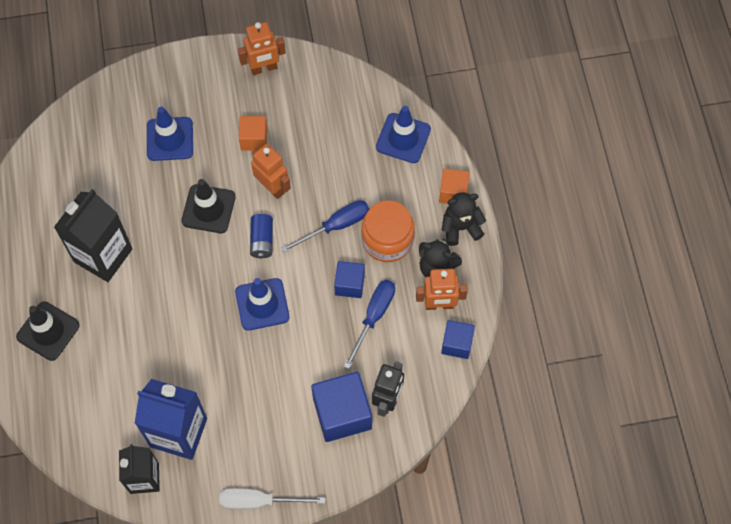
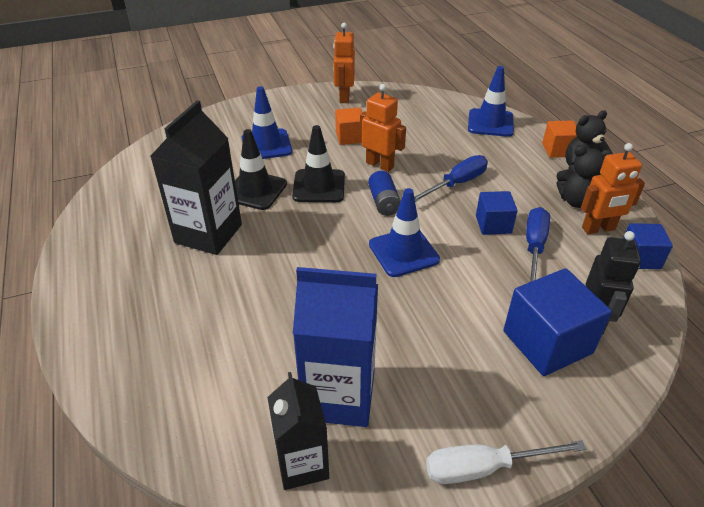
camera: 10 degrees left, 25 degrees down
(48, 331) = (145, 309): black traffic cone -> black traffic cone (255, 190)
(264, 68) = (344, 97): orange robot -> orange robot turned 120 degrees clockwise
(387, 239) = (514, 187): orange jar -> none

